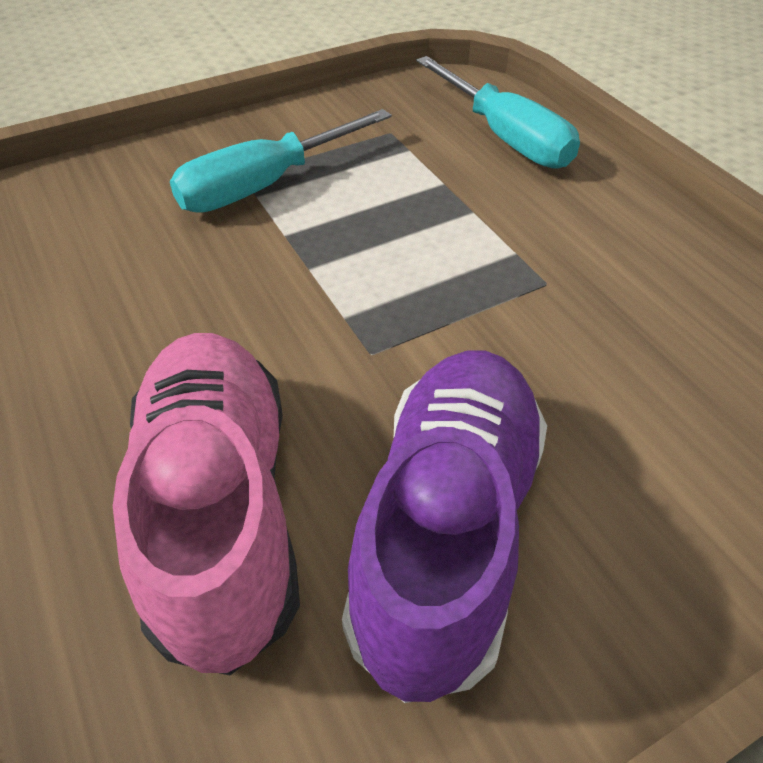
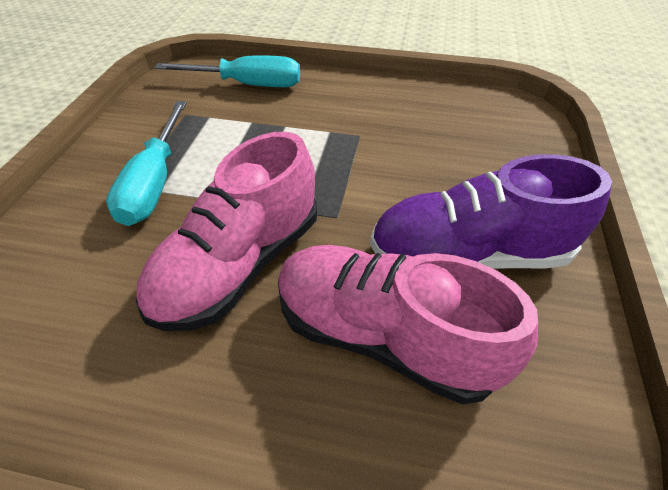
camera: 50 degrees left, 0 degrees up
(214, 320) = (240, 265): none -> pink shoe
(447, 530) = (469, 254): purple shoe -> purple shoe turned 60 degrees counterclockwise

